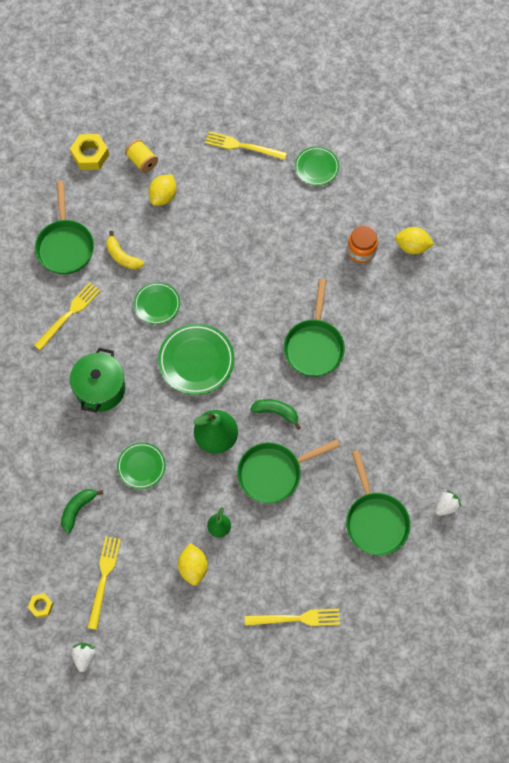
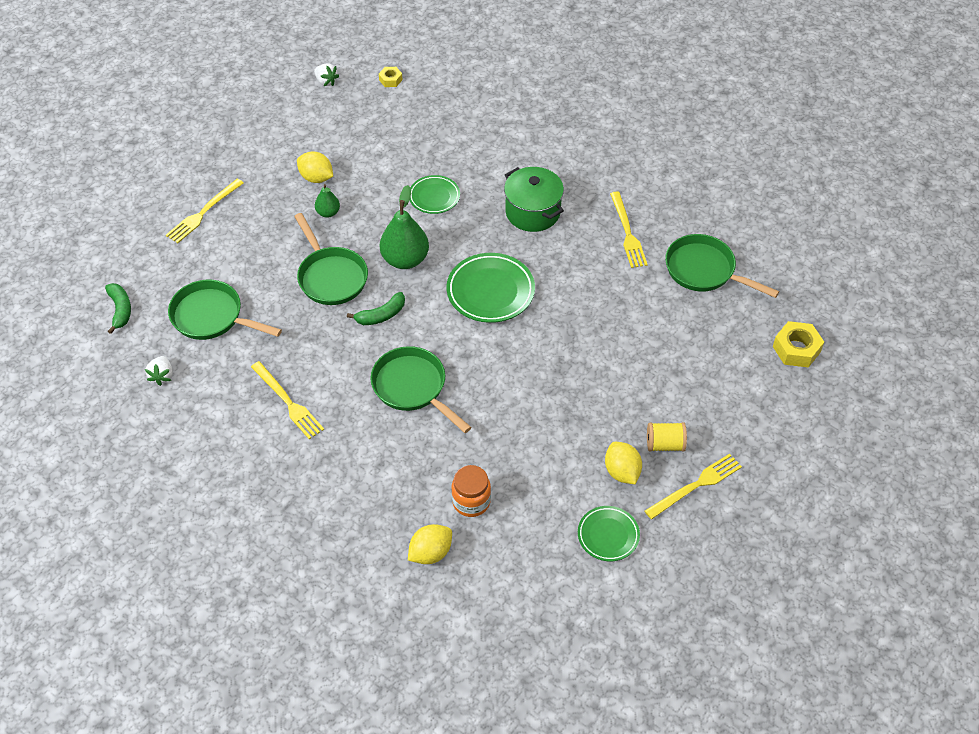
camera: 130 degrees right, 15 degrees down
(77, 509) = (442, 139): green banana -> green banana (120, 310)
(104, 578) = (370, 123): yellow fork -> yellow fork (288, 402)
(122, 256) = (652, 304): yellow banana -> none
(142, 161) = (752, 386): yellow spool -> yellow spool (664, 444)
(157, 304) = (576, 299): green plate -> none
(163, 196) = (693, 377): yellow lemon -> yellow lemon (622, 472)
(273, 473) = (331, 277): green pan -> green pan turned 135 degrees clockwise

